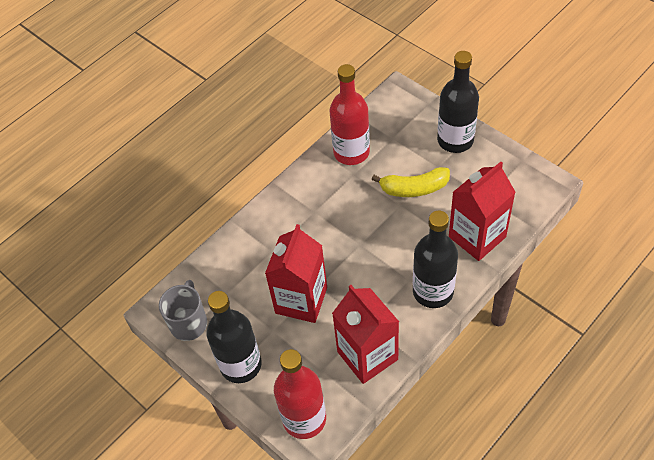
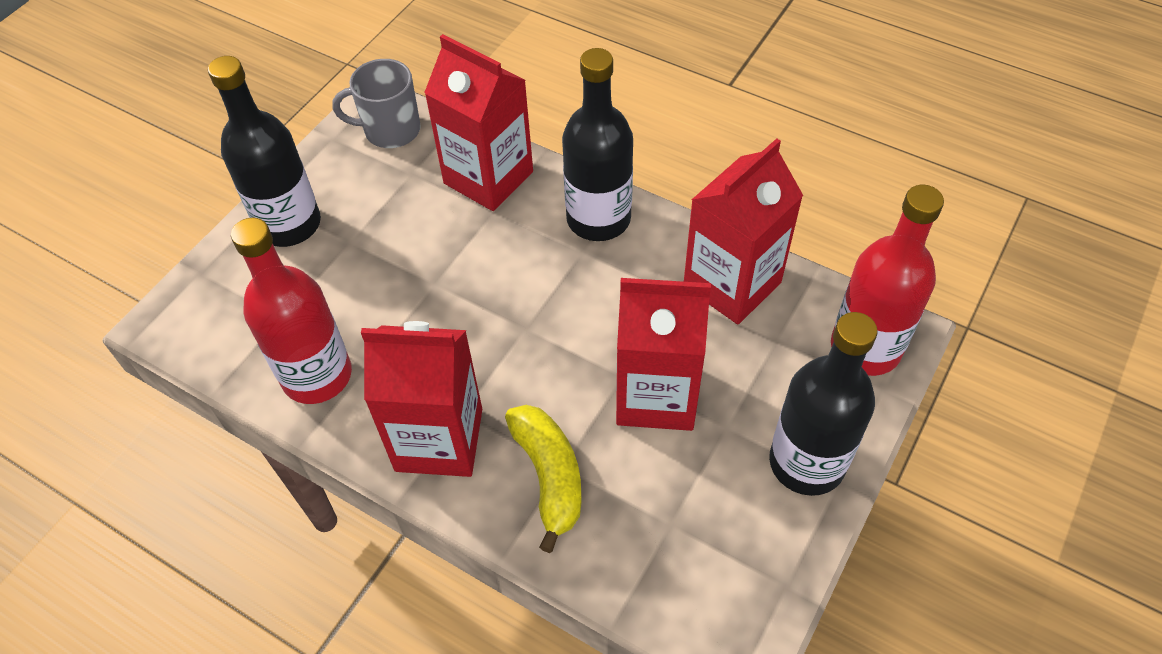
camera: 105 degrees left, 0 degrees up
(189, 323) = (751, 577): grey mug -> grey mug (390, 130)
(301, 200) = (439, 439): none -> red carton
(414, 188) = (398, 268): yellow banana -> yellow banana (549, 476)

